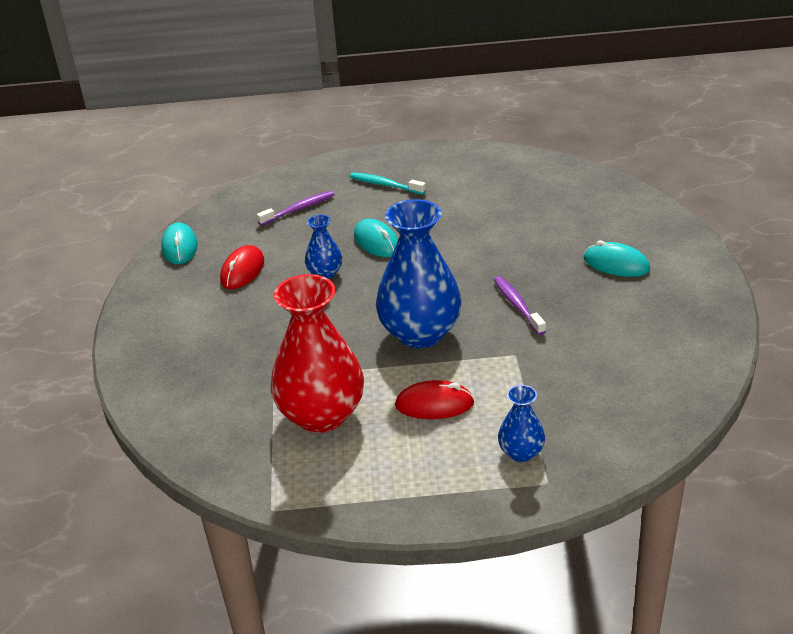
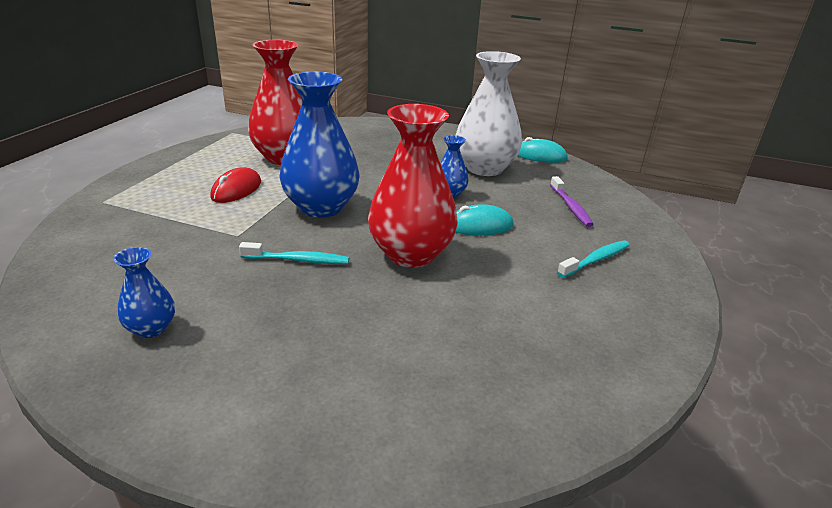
camera: 110 degrees right, 5 degrees down
(242, 271) = (484, 168): red mouse -> white vase
(454, 259) = (411, 254): none -> red vase
(517, 305) = (298, 260): purple toothbrush -> turquoise toothbrush
(521, 452) = (142, 202): blue vase -> blue vase (151, 328)
(616, 264) = (286, 353): turquoise mouse -> none

